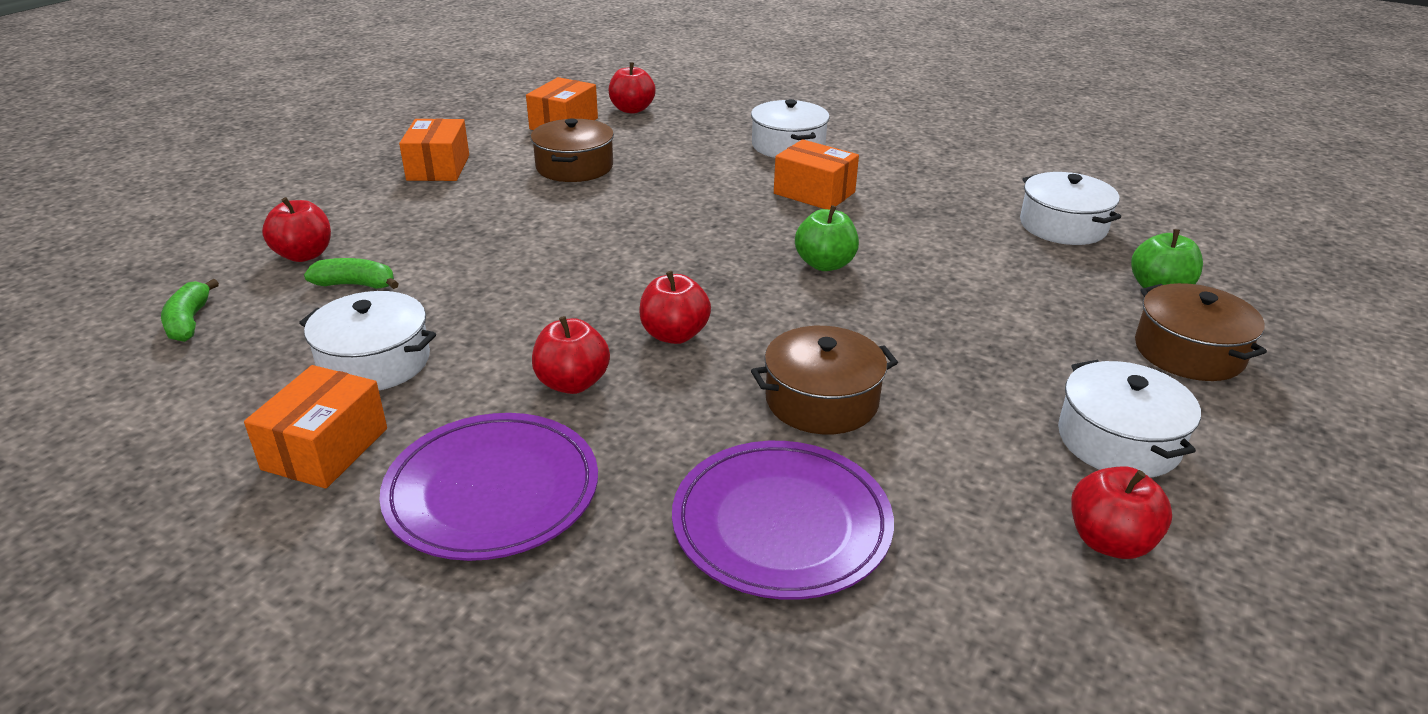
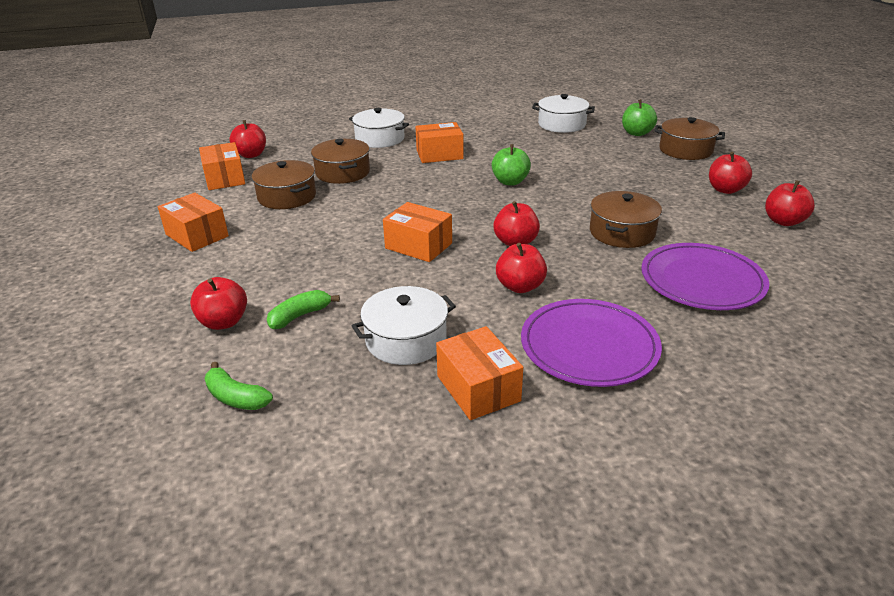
camera: 45 degrees left, 0 degrees up
(577, 280) = (418, 246): none -> orange box
(673, 166) = (342, 172): none -> brown pot
(1118, 440) = (725, 190): white pot -> red apple

